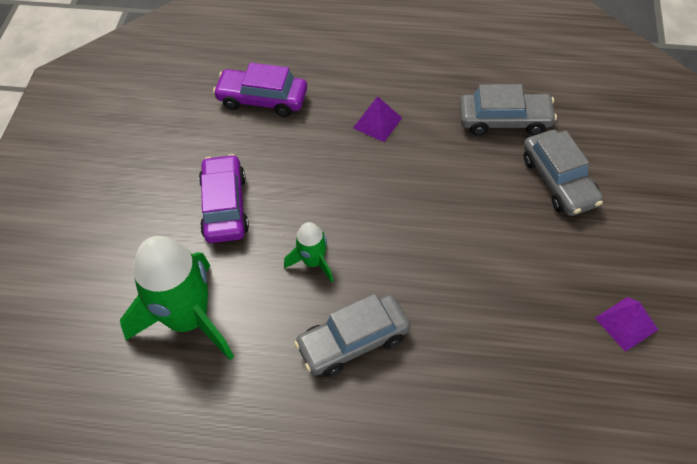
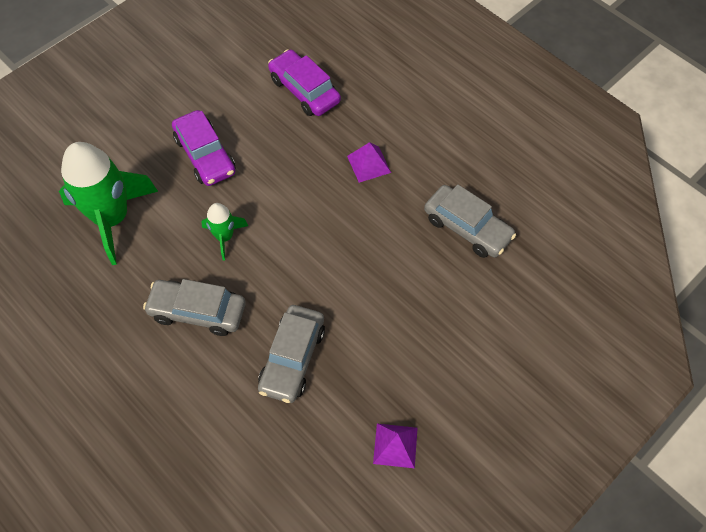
camera: 35 degrees right, 5 degrees up
(225, 206) = (205, 155): purple car -> purple car turned 120 degrees clockwise
(559, 181) = (459, 304): grey car -> grey car (292, 358)

